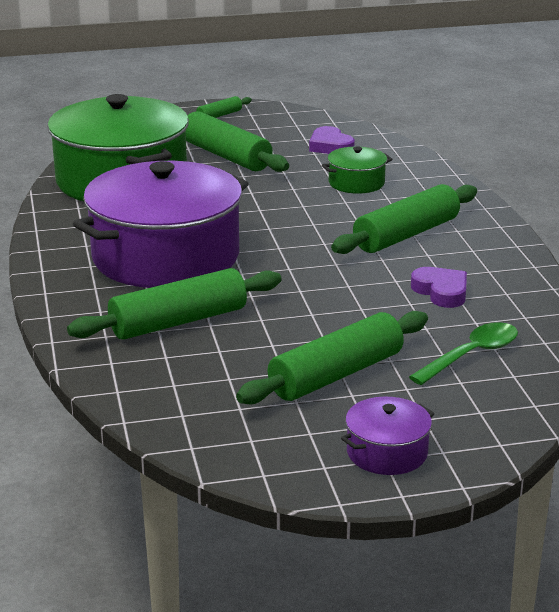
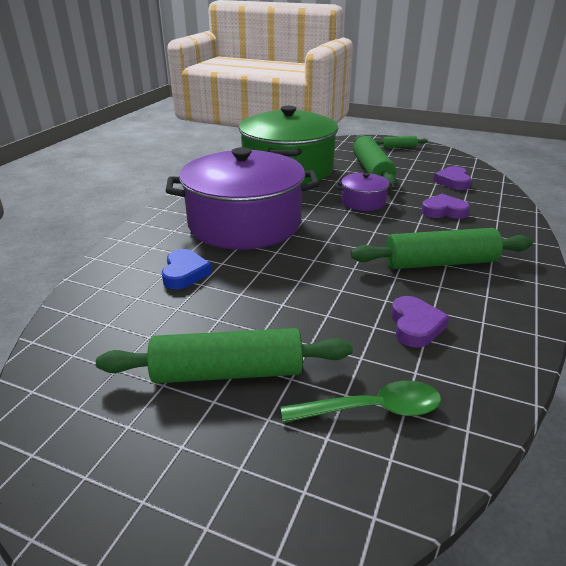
camera: 35 degrees right, 5 degrees up
(178, 321) = (184, 273): green rolling pin -> blue heart
(356, 183) = (443, 211): green pot -> purple heart
(387, 452) = (155, 493): purple pot -> purple pot (363, 202)

